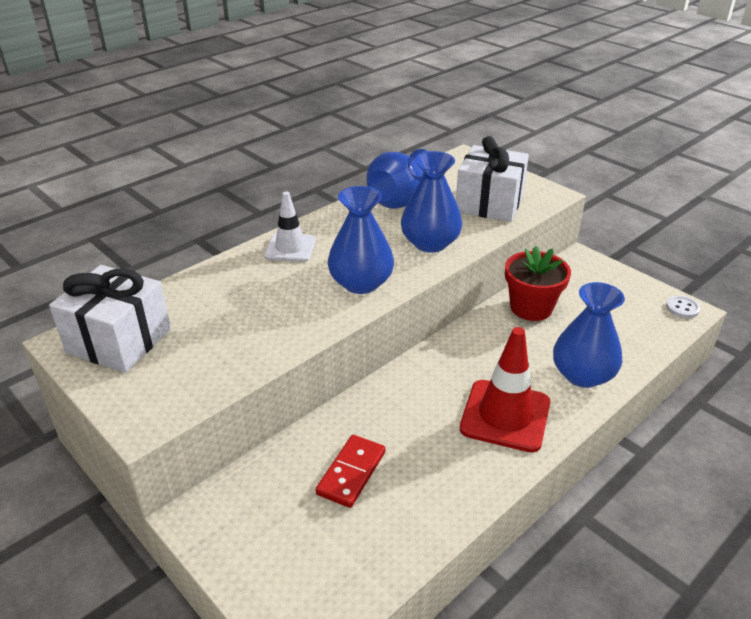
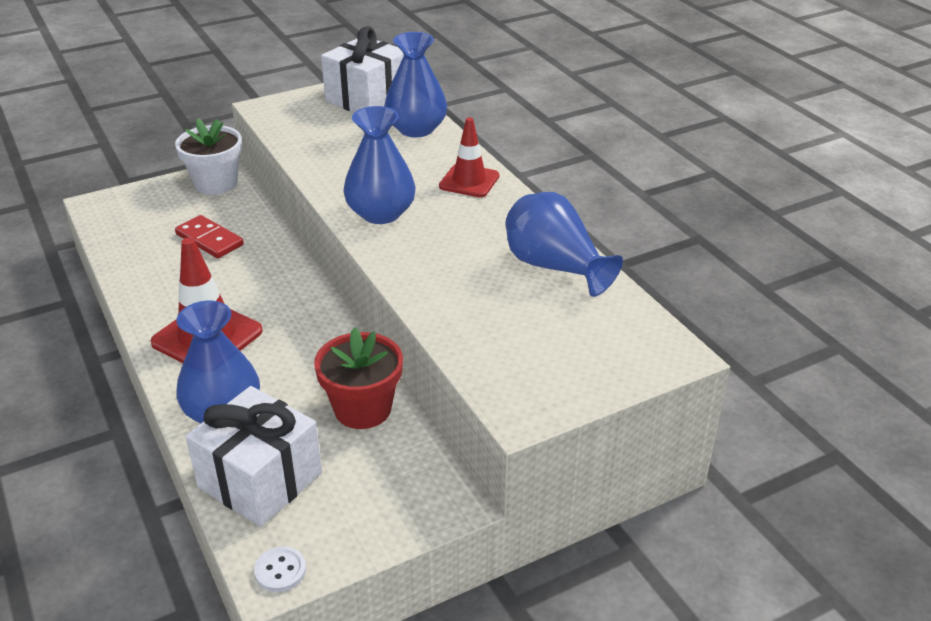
camera: 105 degrees right, 0 degrees up
(224, 514) = (216, 183): none -> white flower pot
(290, 248) = (469, 181): white traffic cone -> red traffic cone
(430, 243) = (435, 270): blue vase -> blue vase (416, 129)
(489, 203) = (514, 341): white gift -> white gift (260, 480)

